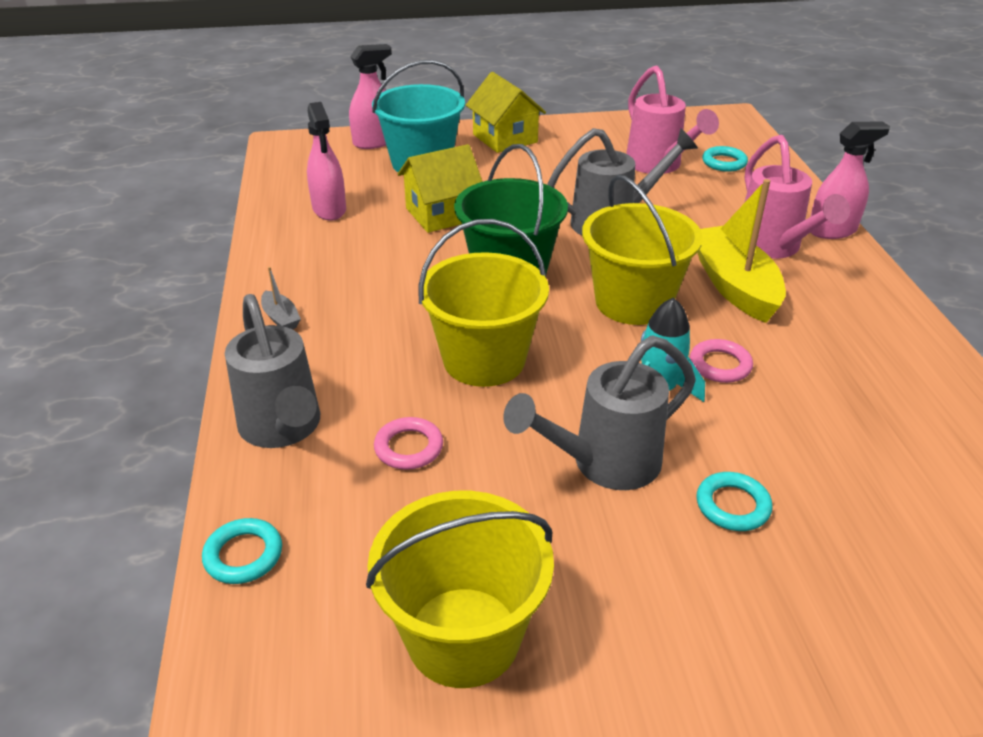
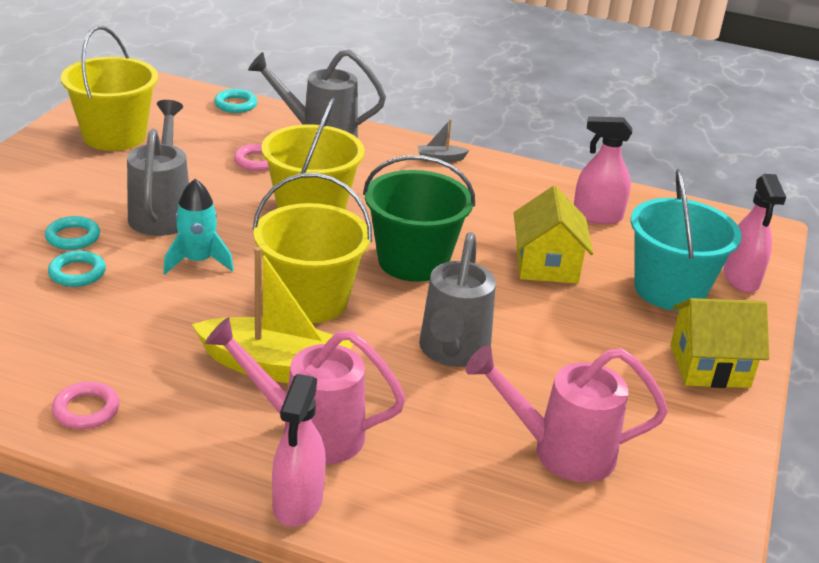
camera: 115 degrees right, 5 degrees down
(720, 365) = (189, 300): pink ring -> pink ring (86, 410)
(724, 162) = (532, 517): turquoise ring -> turquoise ring (77, 273)

